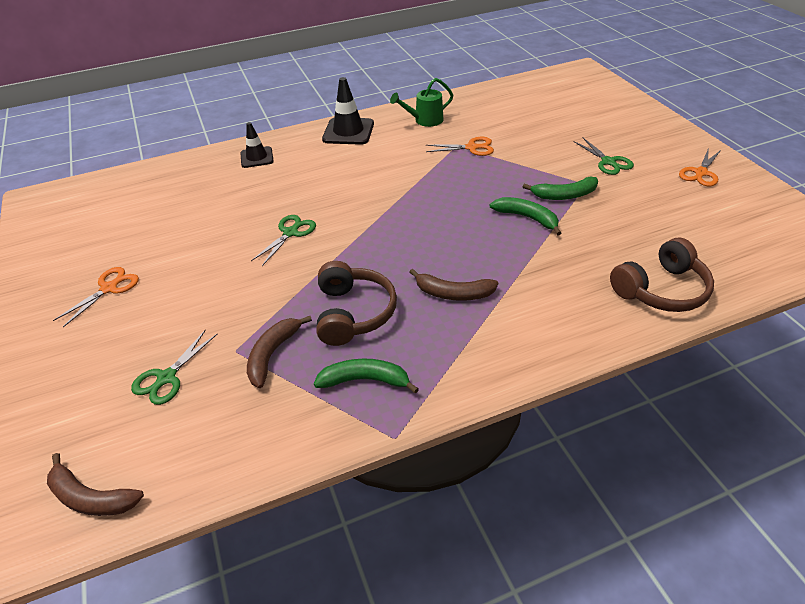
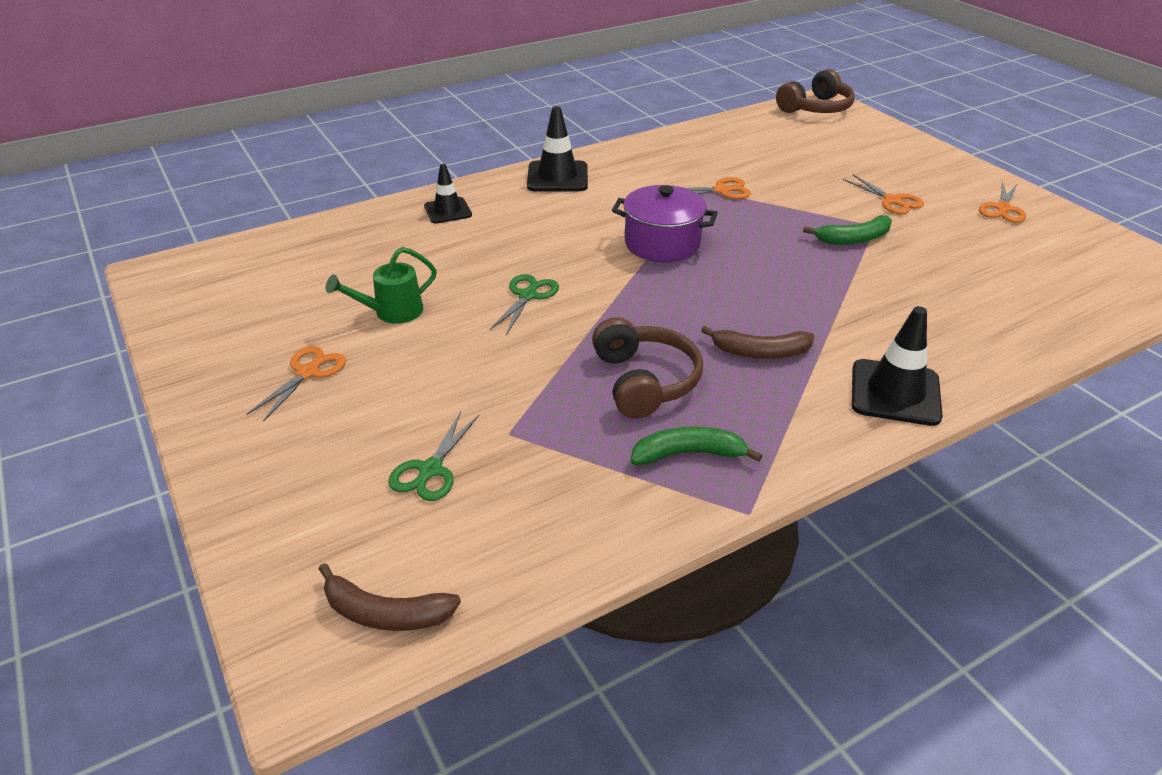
camera: 10 degrees left, 5 degrees down
(273, 354) = (560, 434): brown banana -> none
(408, 193) = (662, 244): none -> purple pot
(424, 120) = (650, 162): green watering can -> green watering can (391, 312)
(527, 218) = (818, 265): green banana -> none
(551, 338) = (895, 393): none -> black traffic cone
(608, 162) = (892, 201): green scissors -> orange scissors
(661, 290) = (1002, 334): brown headphones -> brown headphones (816, 108)

